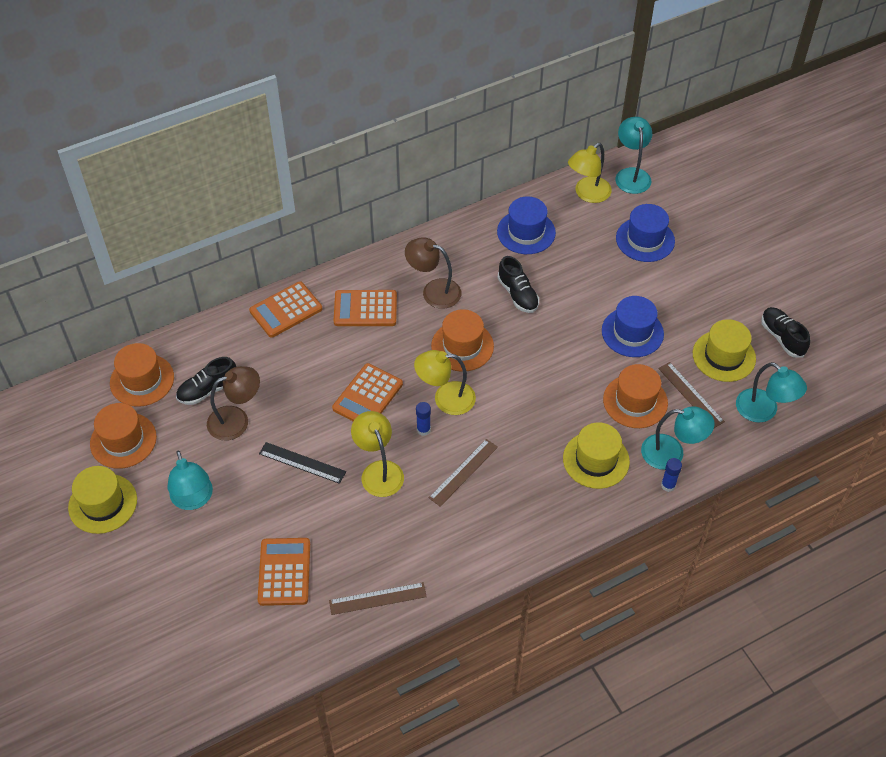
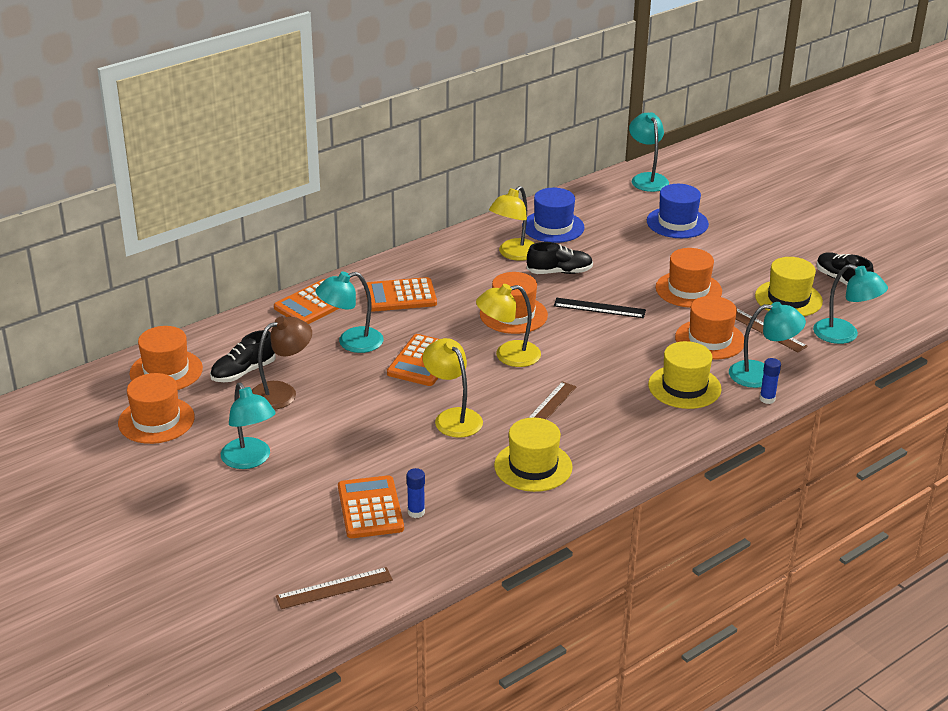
camera: 10 degrees left, 20 degrees down
(103, 503) = (144, 473): yellow hat -> yellow hat (533, 466)
(302, 462) = (365, 419): black ruler -> black ruler (599, 308)
(309, 364) = (351, 342): none -> turquoise lamp
(377, 598) = (482, 519): brown ruler -> brown ruler (334, 588)
(423, 430) = (492, 381): blue glue stick -> blue glue stick (416, 512)
(434, 291) = (470, 277): brown lamp -> none
(518, 294) = (559, 272): black shoe -> black shoe turned 60 degrees counterclockwise
(587, 194) = (607, 195): yellow lamp -> yellow lamp (513, 254)
(632, 332) = (688, 289): blue hat -> orange hat

